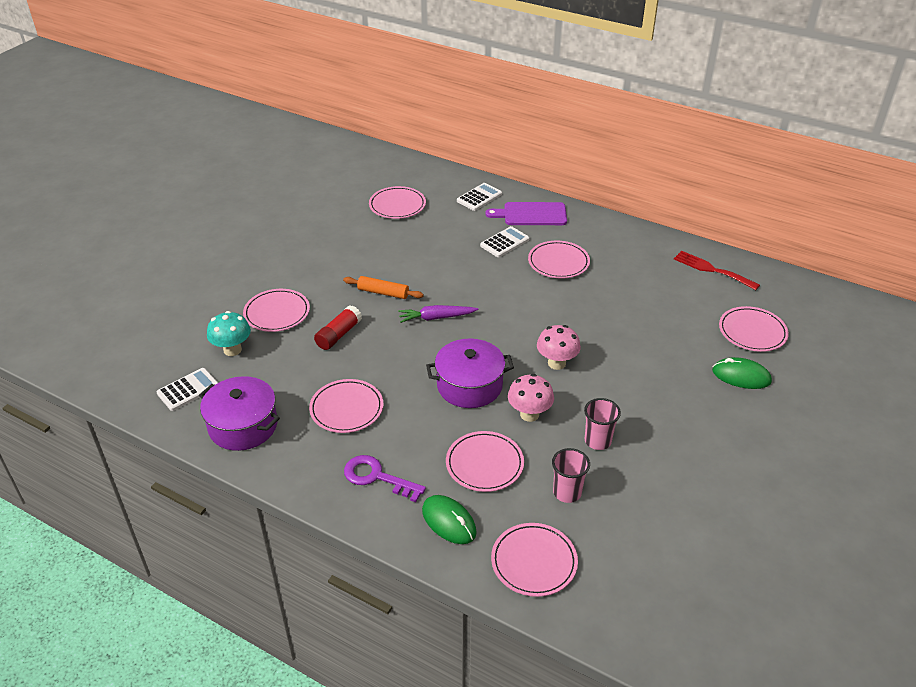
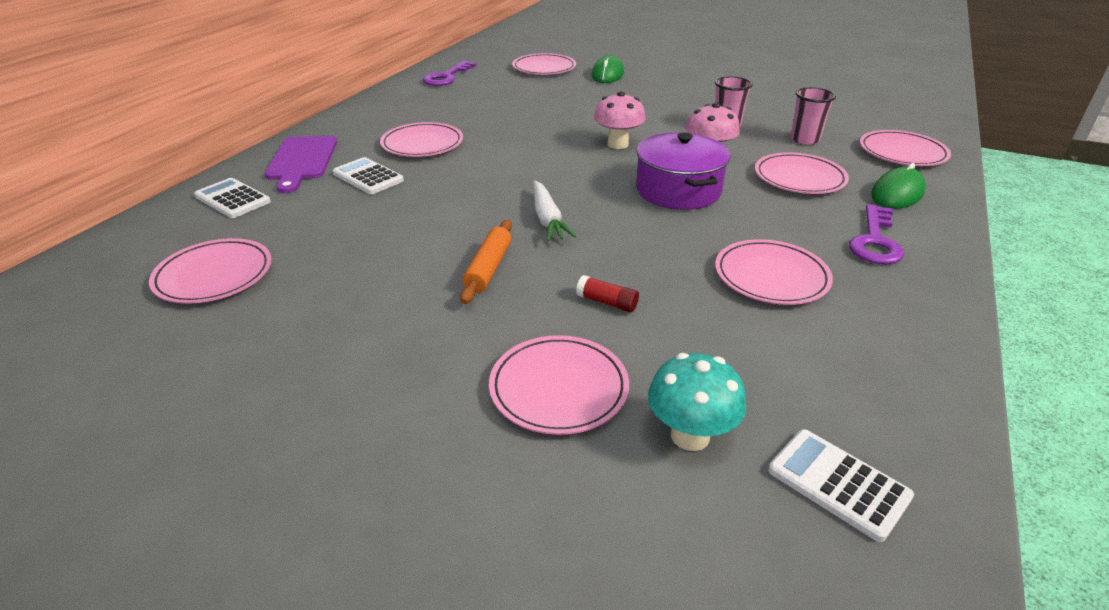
camera: 95 degrees left, 5 degrees down
(243, 426) = (877, 379): purple pot -> none
(339, 335) = (607, 302): red glue stick -> red glue stick, size x0.64
(436, 318) = (547, 219): purple carrot -> white carrot
(712, 270) = (446, 77): red fork -> purple key

